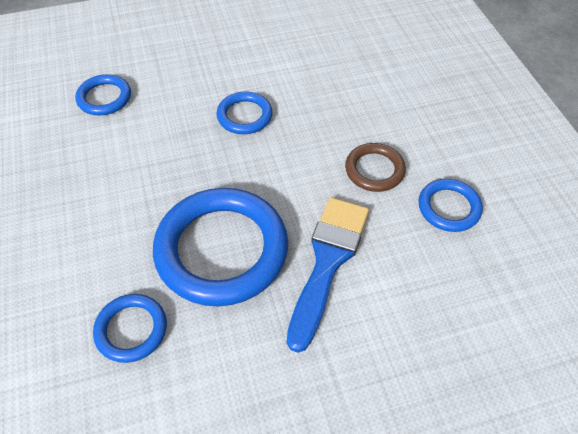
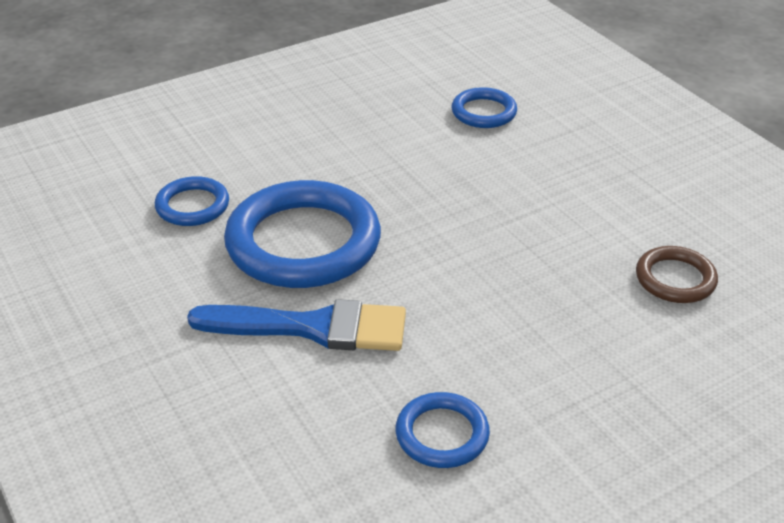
camera: 75 degrees right, 15 degrees down
(244, 116) = (514, 218): blue ring -> none
(374, 170) = (478, 349): brown ring -> brown ring (675, 279)

